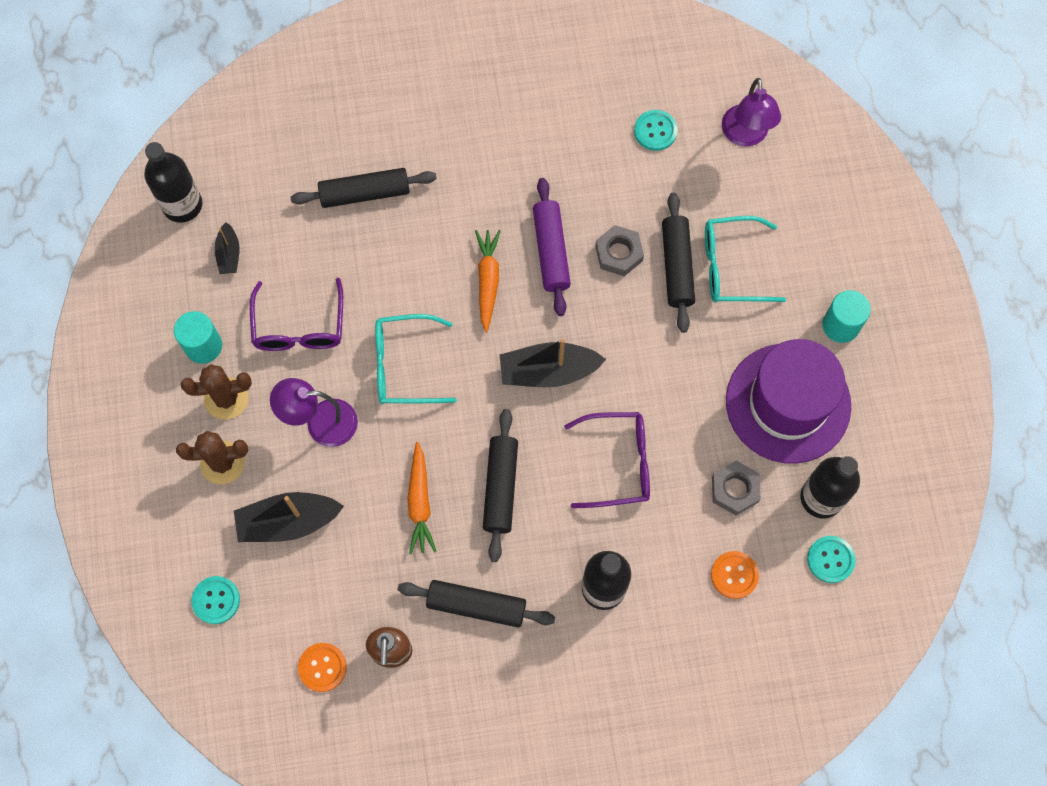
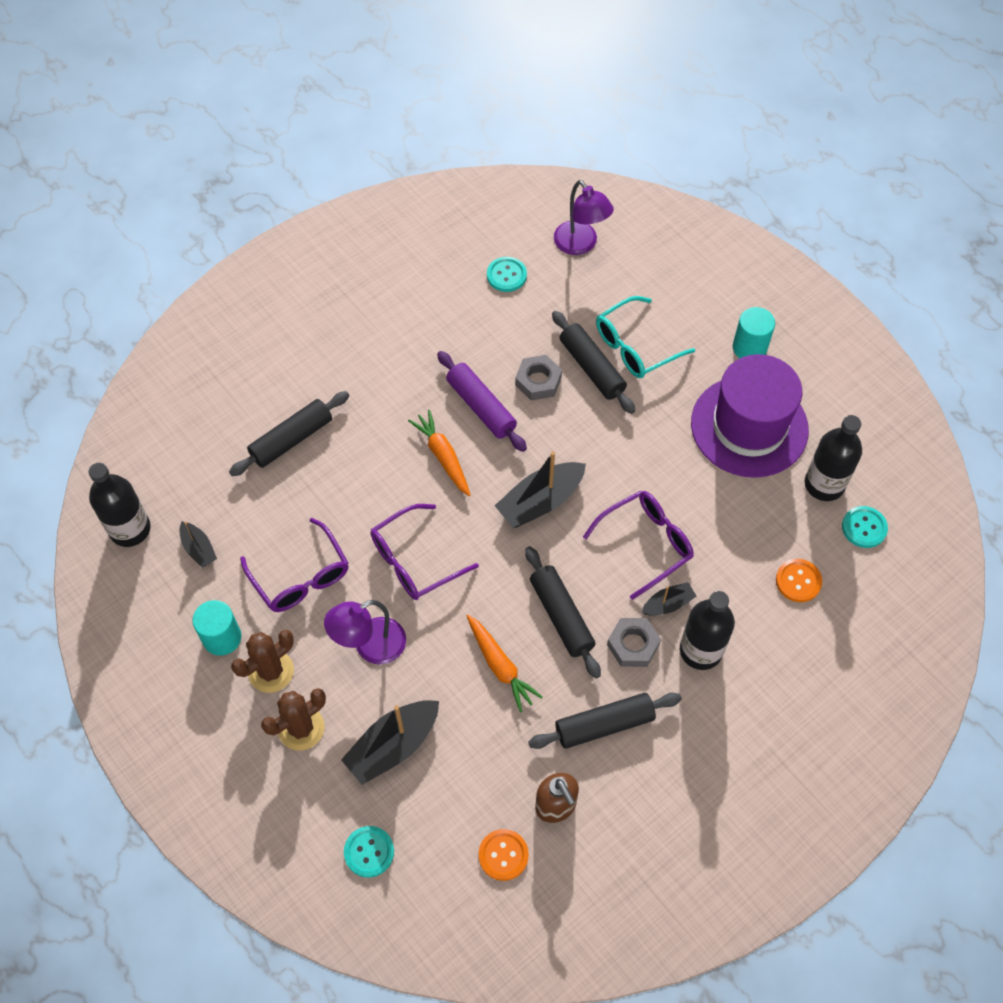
camera: 30 degrees left, 10 degrees down
(404, 366) = (414, 561): turquoise glasses -> purple glasses
(601, 530) = (668, 604): none -> black boat
(734, 489) = (753, 514): grey nut -> grey nut (633, 645)

